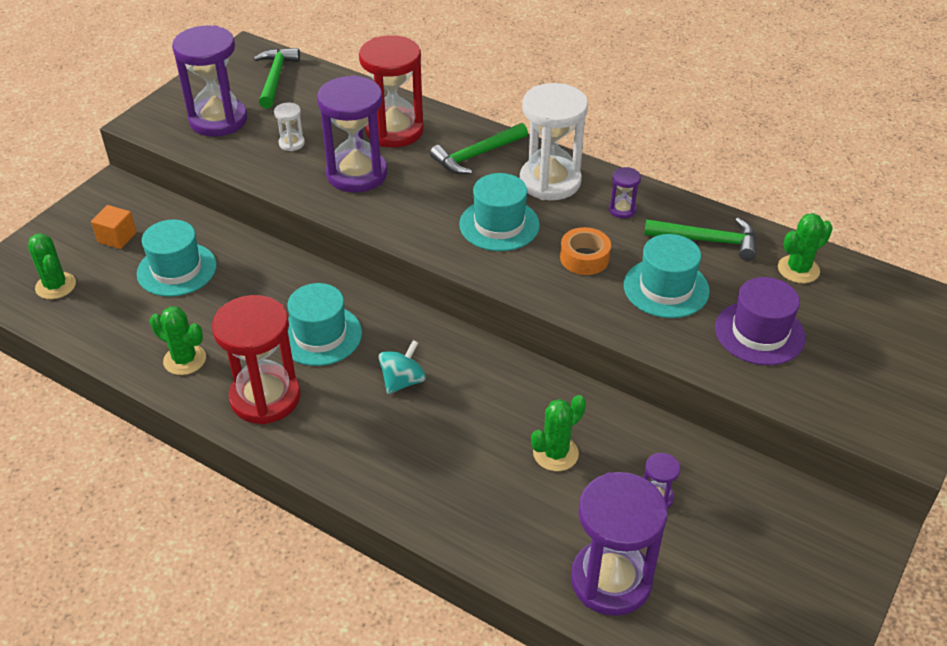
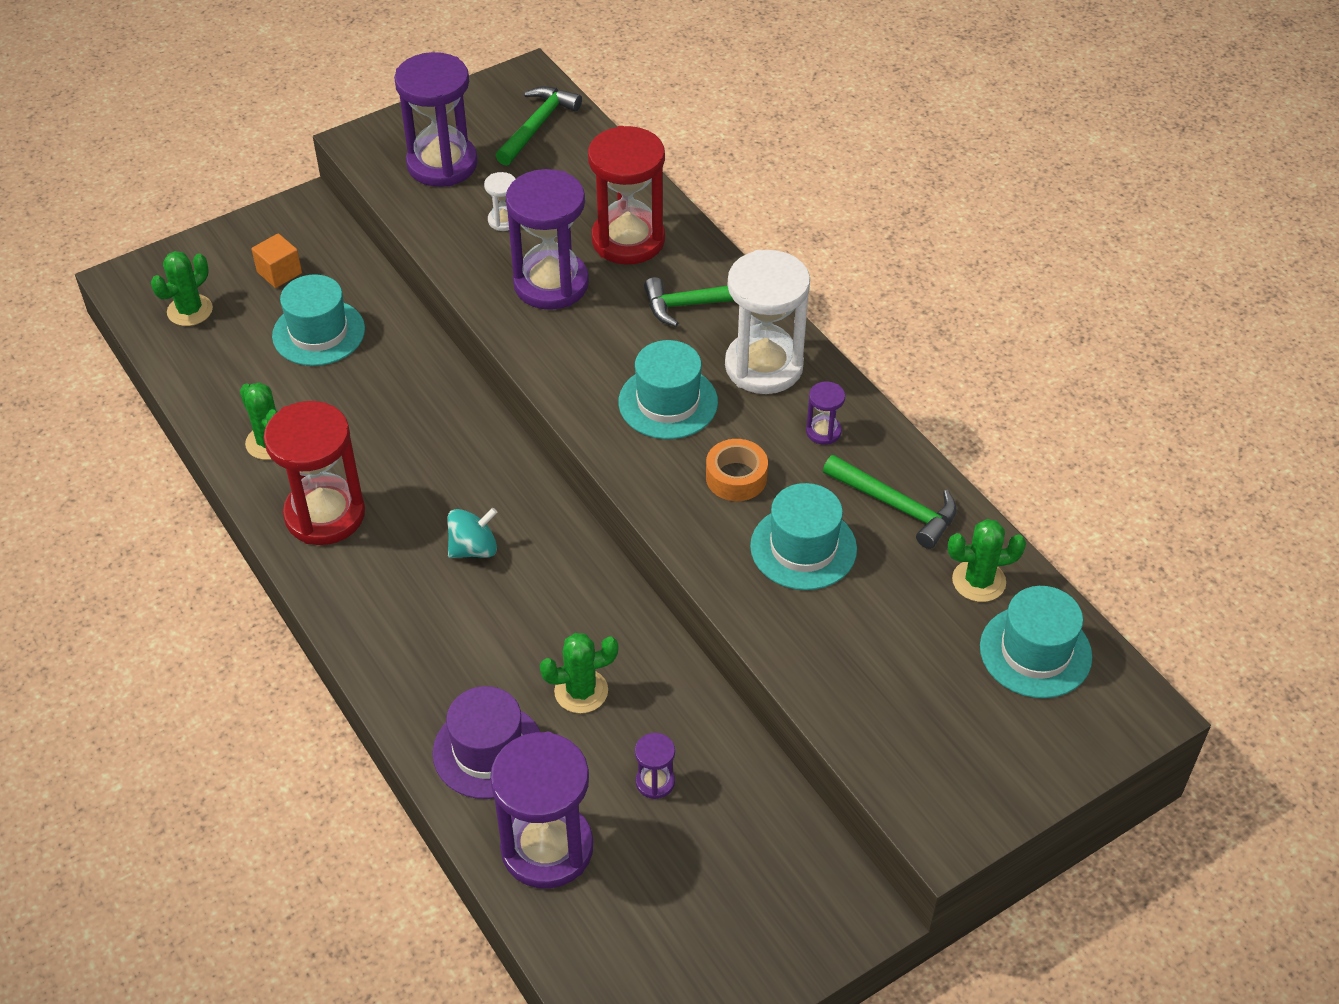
camera: 25 degrees right, 5 degrees up
(56, 286) = (190, 310): green cactus -> green cactus turned 45 degrees clockwise
(320, 335) = (420, 464): turquoise hat -> turquoise hat (1035, 652)
(759, 333) = (871, 641): purple hat -> purple hat (488, 751)

